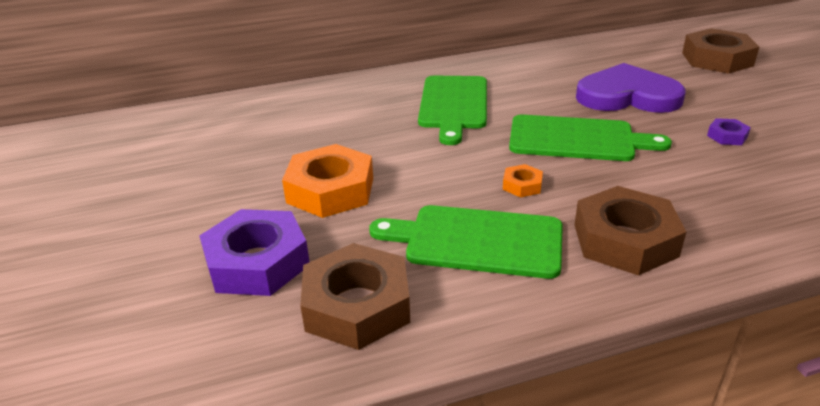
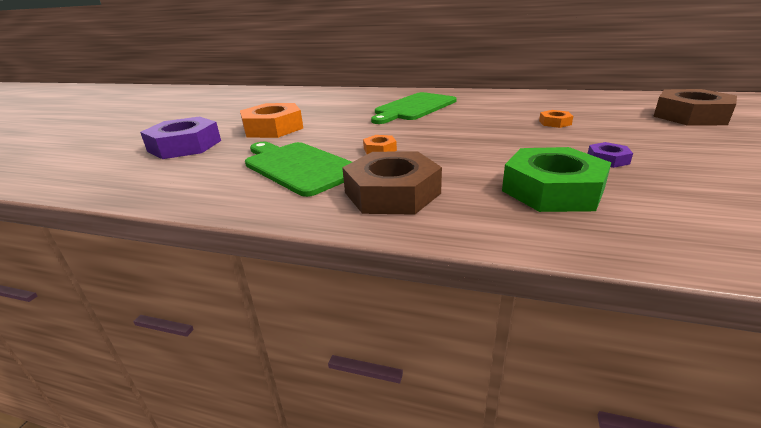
camera: 35 degrees right, 5 degrees down
(357, 305) = (184, 174): brown nut -> none
(577, 139) = (466, 136): green cutting board -> none
(627, 96) = (555, 123): purple heart -> orange nut
(735, 187) = (552, 190): none -> green nut

